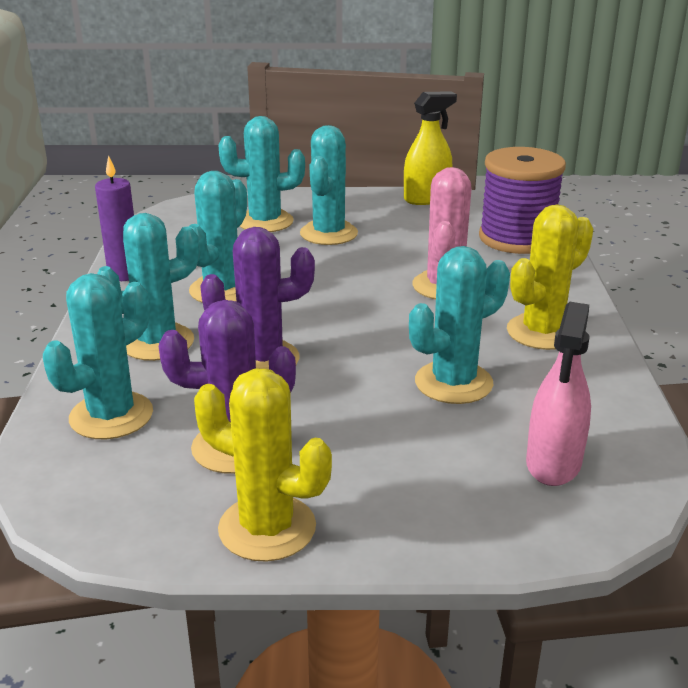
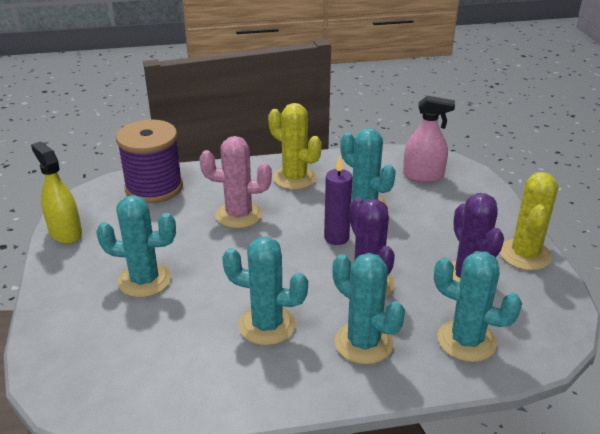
camera: 100 degrees left, 5 degrees up
(124, 274) = (247, 401): purple candle -> purple candle (336, 238)
(265, 222) = (115, 325): turquoise cactus -> none

